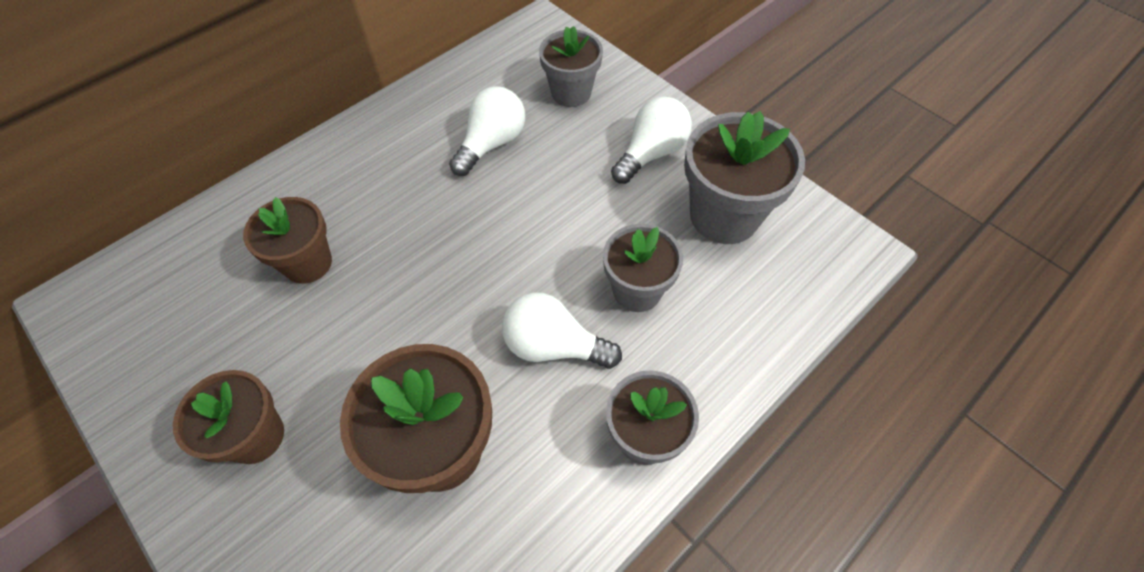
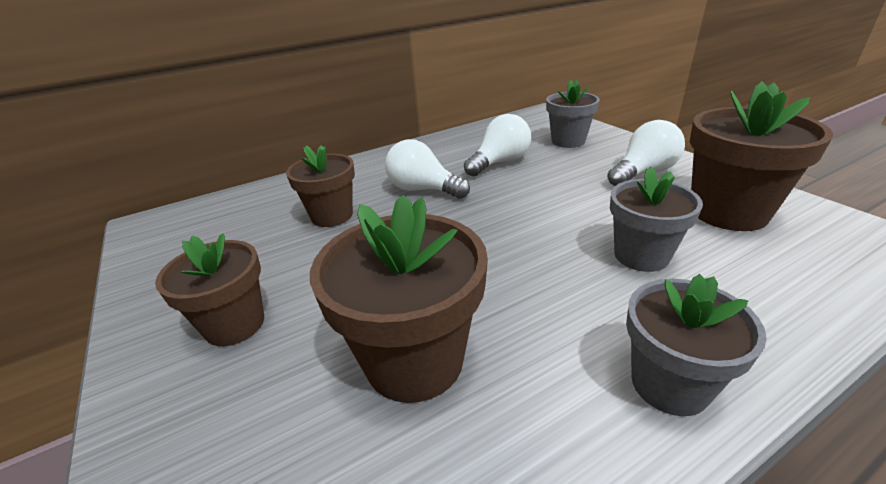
camera: 15 degrees right, 25 degrees down
(553, 346) = (550, 288): white light bulb -> white light bulb (423, 190)
(724, 216) = (728, 212): grey flower pot -> brown flower pot

